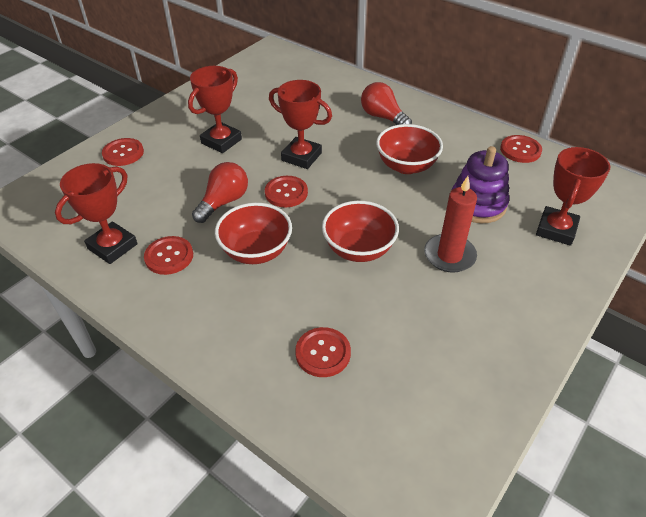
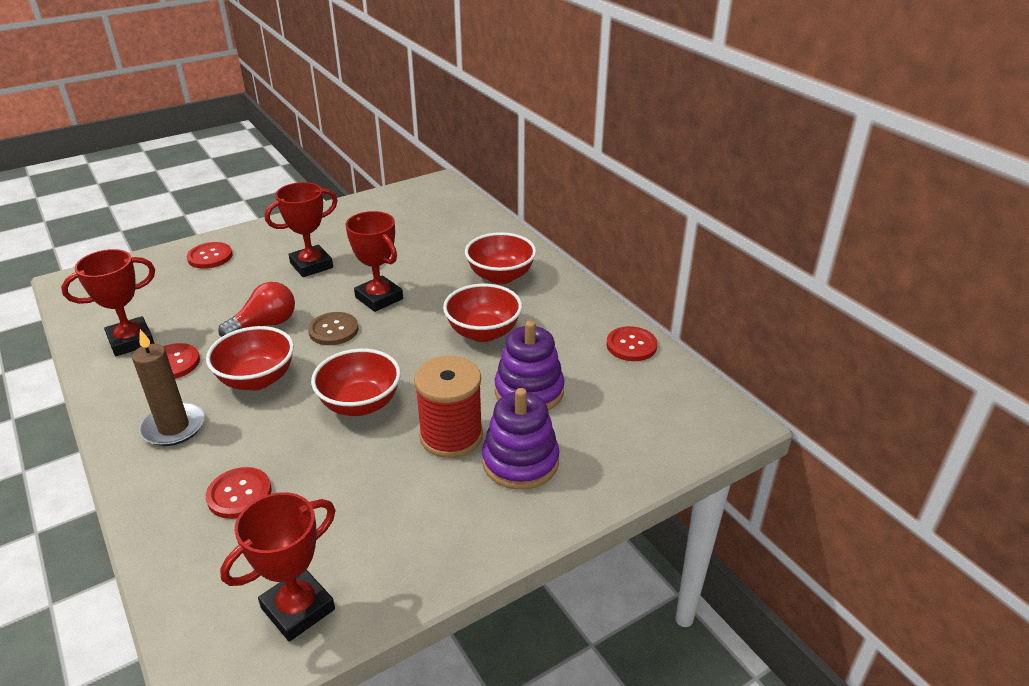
camera: 20 degrees right, 10 degrees down
(218, 312) = (174, 427): none -> brown candle
(286, 193) = (333, 330): red button -> brown button
(383, 117) = (500, 276): red light bulb -> red bowl
(449, 255) = (451, 436): red candle -> red spool
(515, 261) = (520, 462): none -> purple stacking toy
(556, 229) = (599, 441): red trophy -> red trophy (298, 609)

